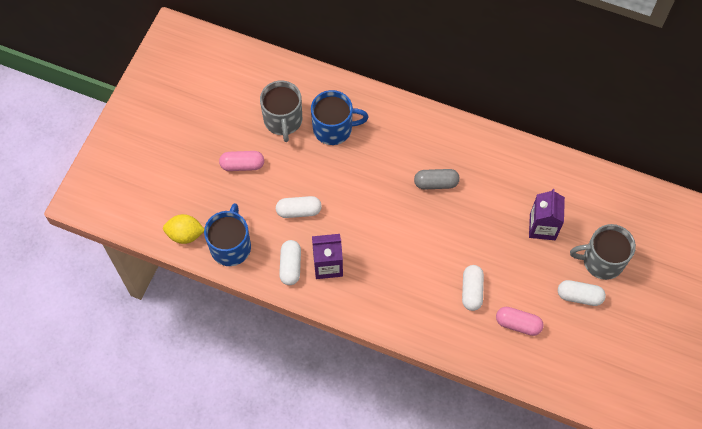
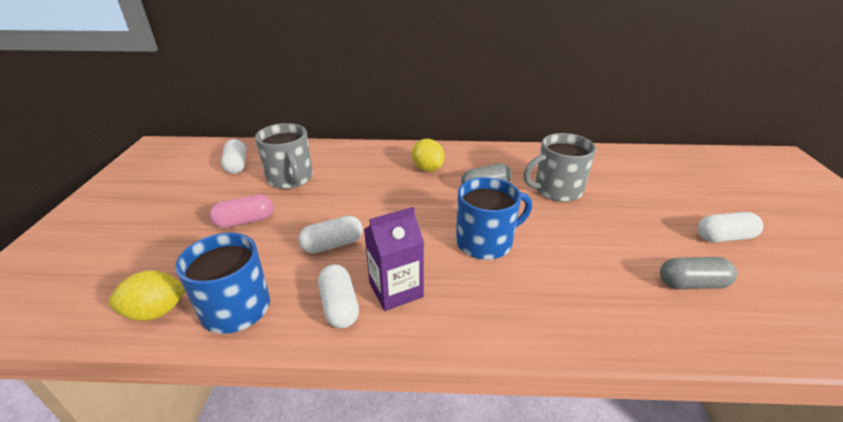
camera: 20 degrees left, 30 degrees down
(334, 128) = (351, 173): blue mug -> blue mug (485, 242)
(400, 142) = (427, 169): none -> yellow lemon
(471, 291) = (603, 266): white capsule -> white capsule (236, 165)
(518, 324) = (692, 284): pink capsule -> grey capsule
(542, 227) = (622, 193): purple carton -> none
(601, 261) = (708, 204): grey mug -> grey mug (556, 190)

